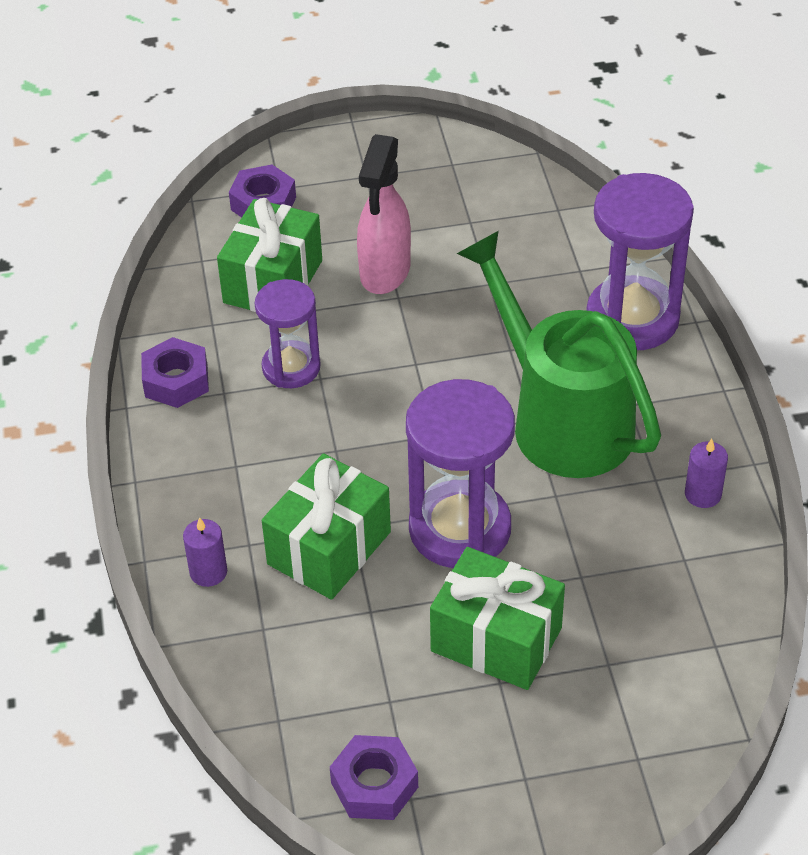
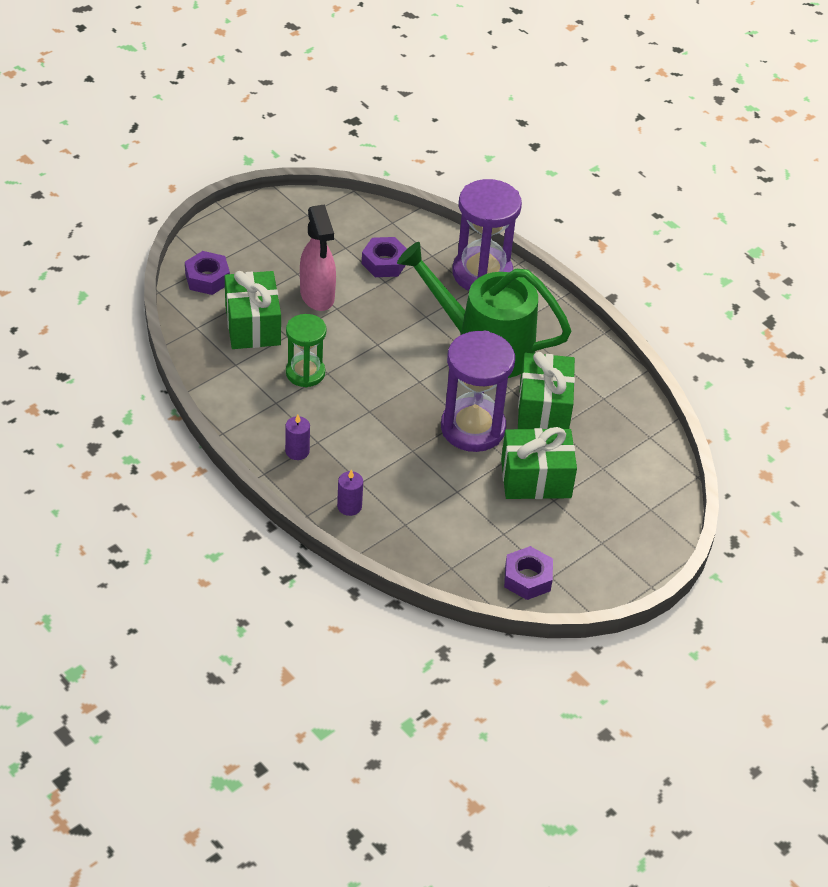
camera: 35 degrees left, 0 degrees up
(176, 381) = (241, 406): purple nut -> purple nut (384, 263)
(291, 367) = (305, 373): purple hourglass -> green hourglass
(329, 548) = (408, 466): green gift -> green gift (543, 408)
(703, 494) = (589, 359): purple candle -> purple candle (297, 451)

